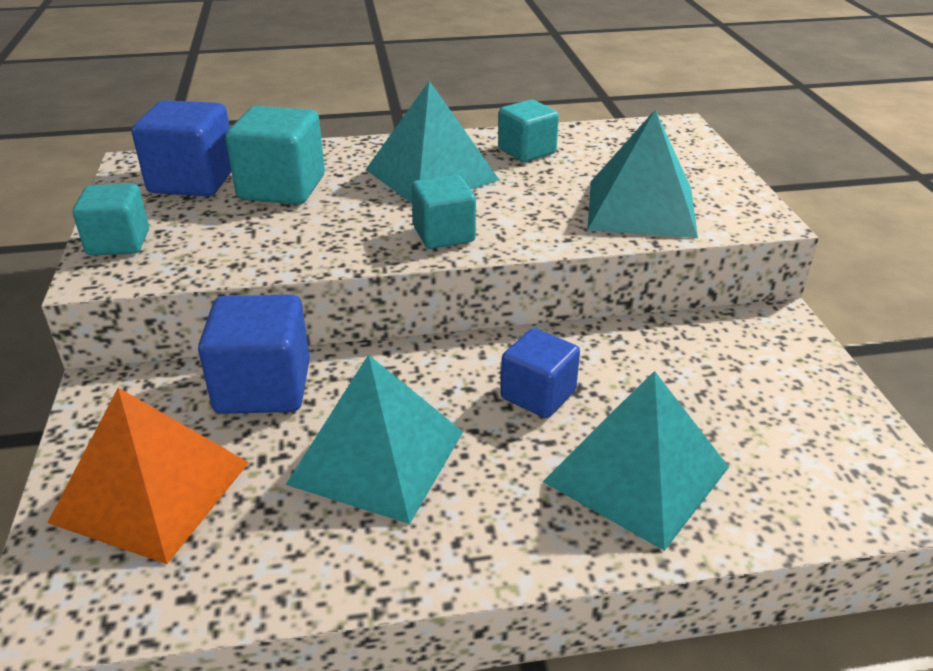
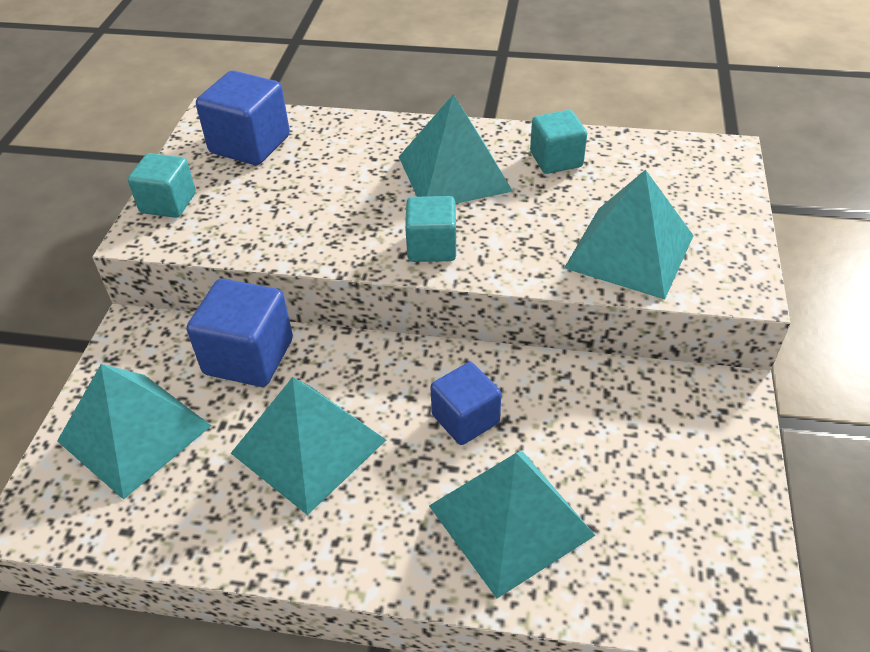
camera: 20 degrees right, 10 degrees up
(152, 491) = (134, 433): orange pyramid -> turquoise pyramid
(282, 188) = (318, 166): turquoise cube -> none

